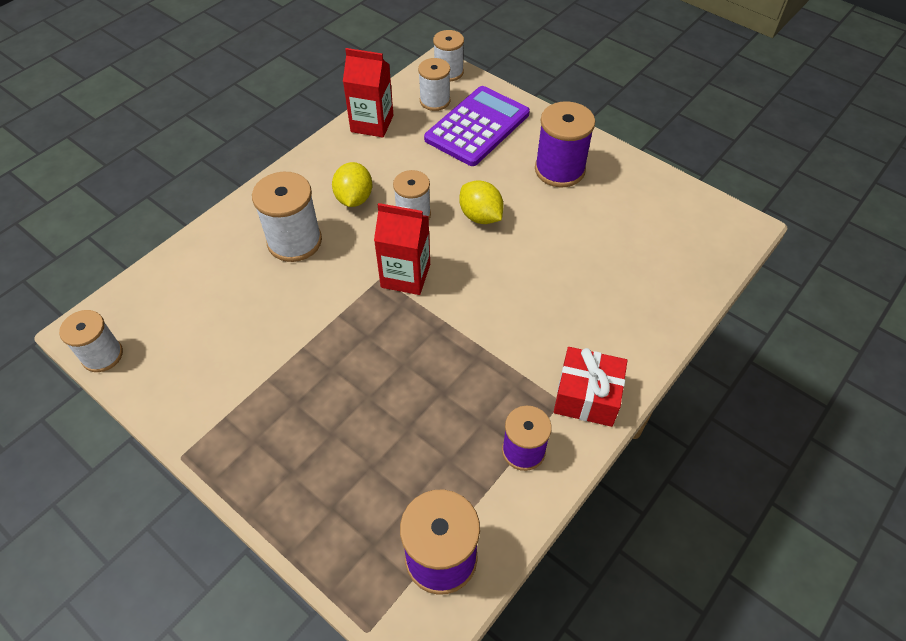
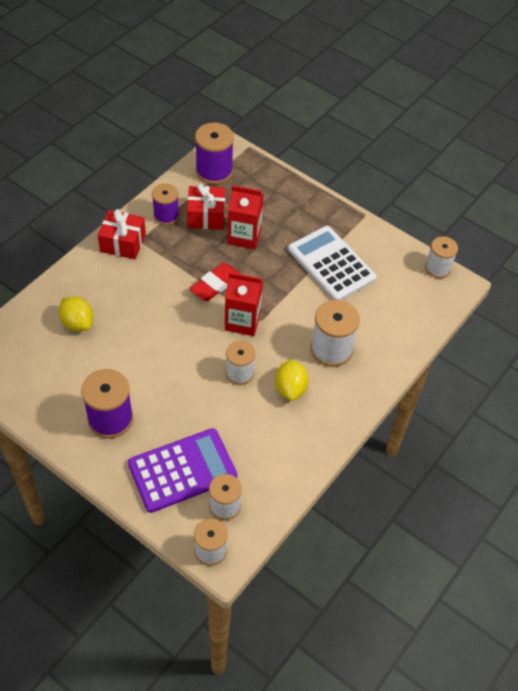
camera: 175 degrees right, 0 degrees up
(264, 361) = (331, 264): none -> white calculator
(372, 123) = (285, 474): red carton -> red carton (244, 236)
(441, 327) = (215, 284): none -> red eraser
(455, 450) = (206, 216): none -> red gift
(477, 127) = (182, 470): purple calculator -> purple calculator turned 150 degrees counterclockwise
(480, 216) = (184, 371): yellow lemon -> yellow lemon (77, 323)

